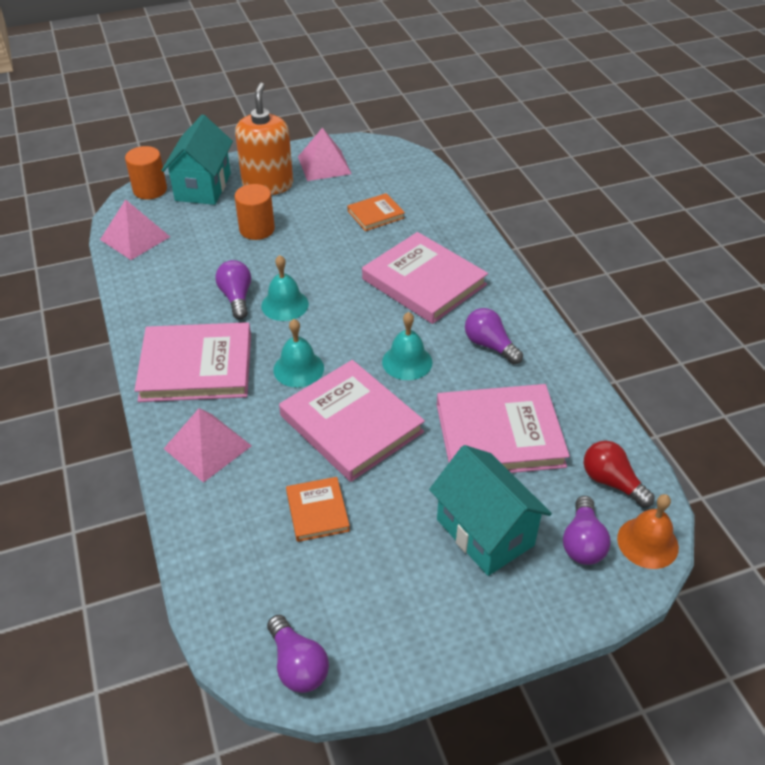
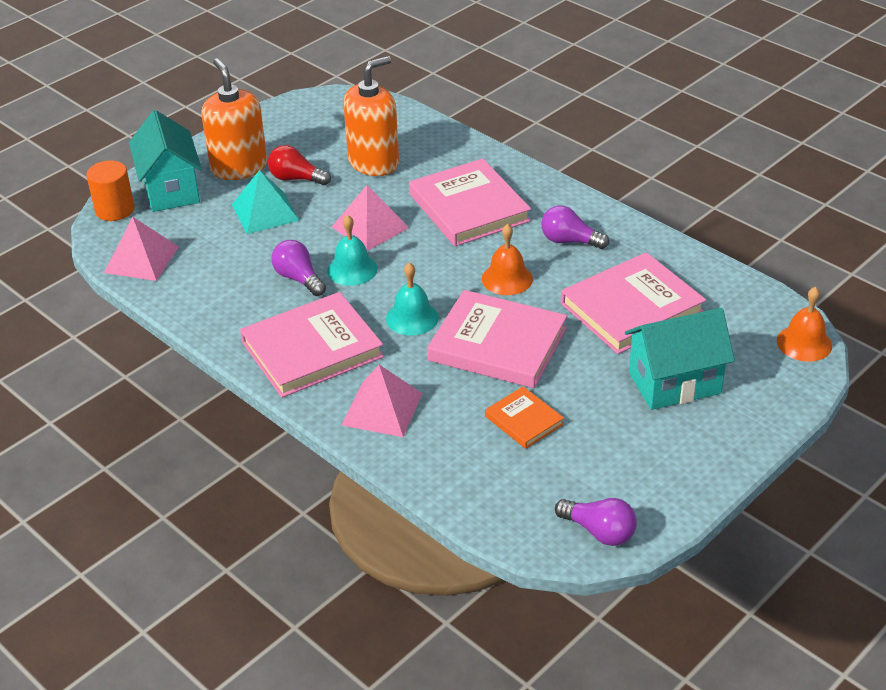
camera: 25 degrees left, 5 degrees down
(257, 229) = (265, 212): orange cylinder -> turquoise pyramid
(324, 165) = (282, 132): pink pyramid -> pink pyramid (370, 227)
(375, 214) = (374, 162): orange book -> orange soap dispenser
(407, 362) = (507, 279): turquoise bell -> orange bell
(424, 282) = (469, 208): pink book -> pink book turned 45 degrees clockwise
(485, 532) = (674, 383): turquoise house -> turquoise house turned 45 degrees counterclockwise
(582, 542) = (755, 361): purple light bulb -> none
(611, 482) = (747, 310): red light bulb -> red light bulb (296, 179)

